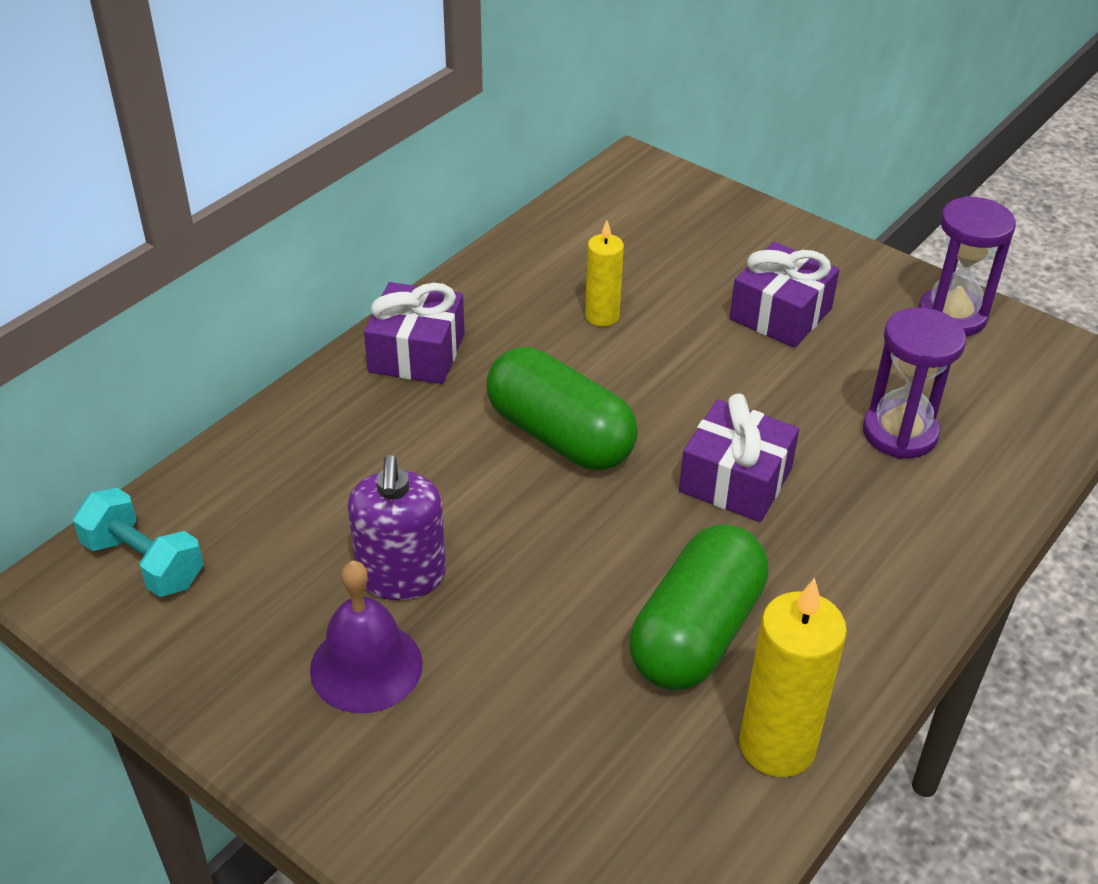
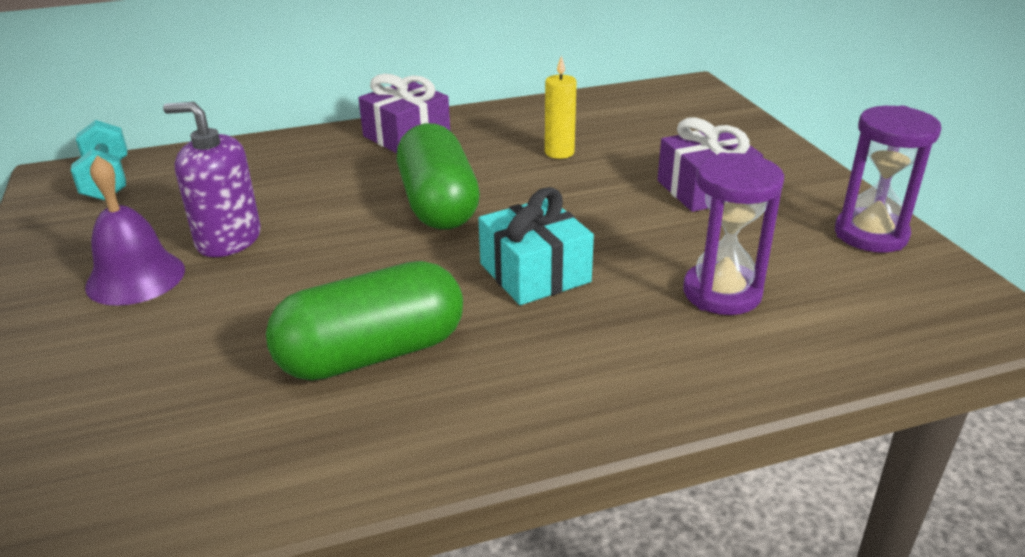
camera: 35 degrees right, 10 degrees down
(401, 575) = (228, 240): purple soap dispenser -> purple soap dispenser turned 75 degrees clockwise
(735, 480) = (535, 273): purple gift -> turquoise gift
(777, 746) = (328, 459): yellow candle -> none

